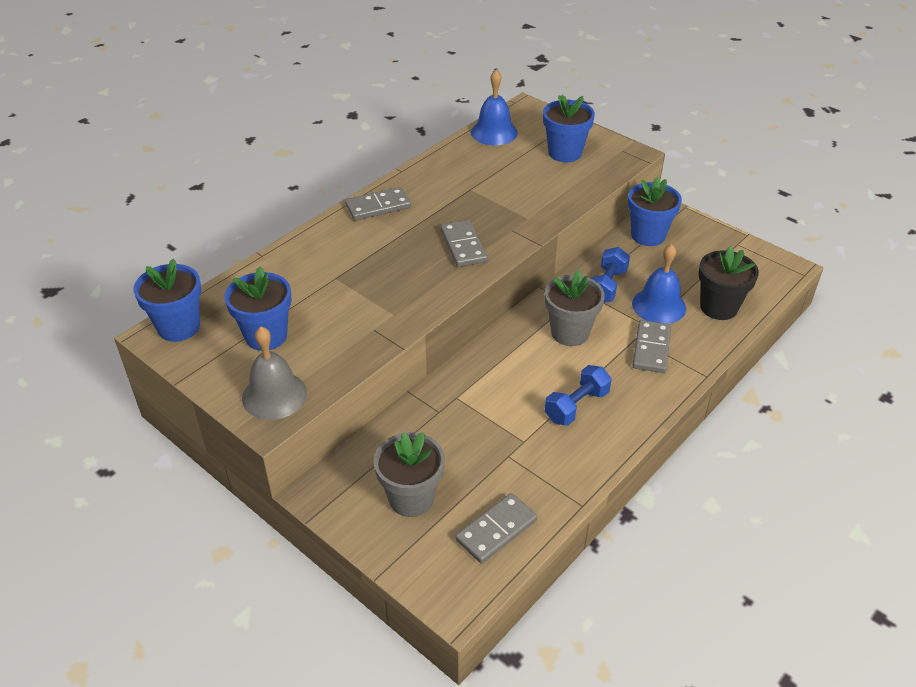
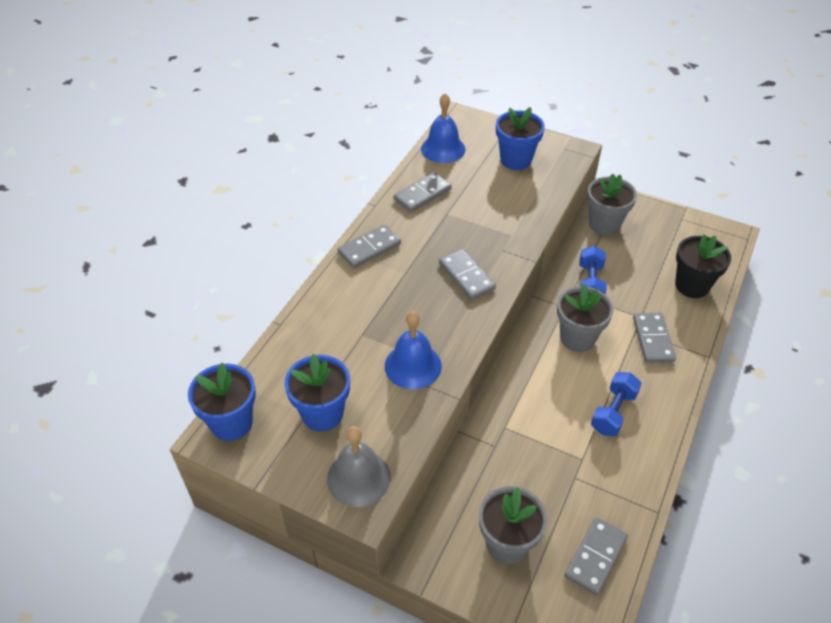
camera: 15 degrees left, 5 degrees up
(453, 169) = (422, 194): none -> grey domino
(648, 235) = (604, 224): blue flower pot -> grey flower pot
(659, 305) = (642, 294): blue bell -> blue bell (413, 366)

